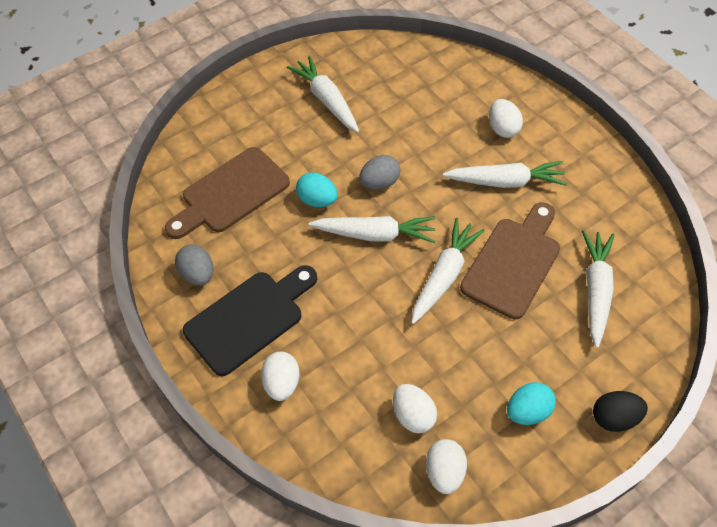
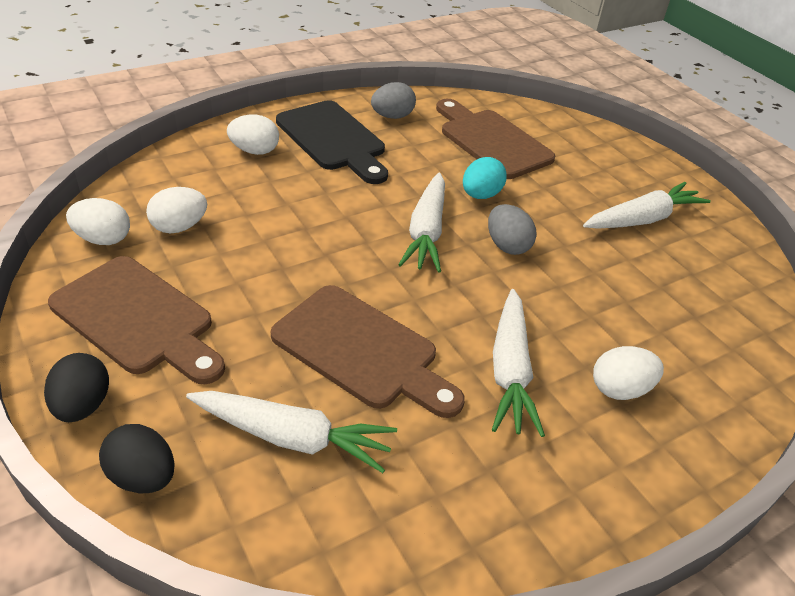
camera: 90 degrees right, 15 degrees down
(444, 275) = (355, 279): white carrot -> none
(527, 411) = (137, 319): turquoise egg -> brown cutting board
(651, 363) = (143, 476): none -> black egg

